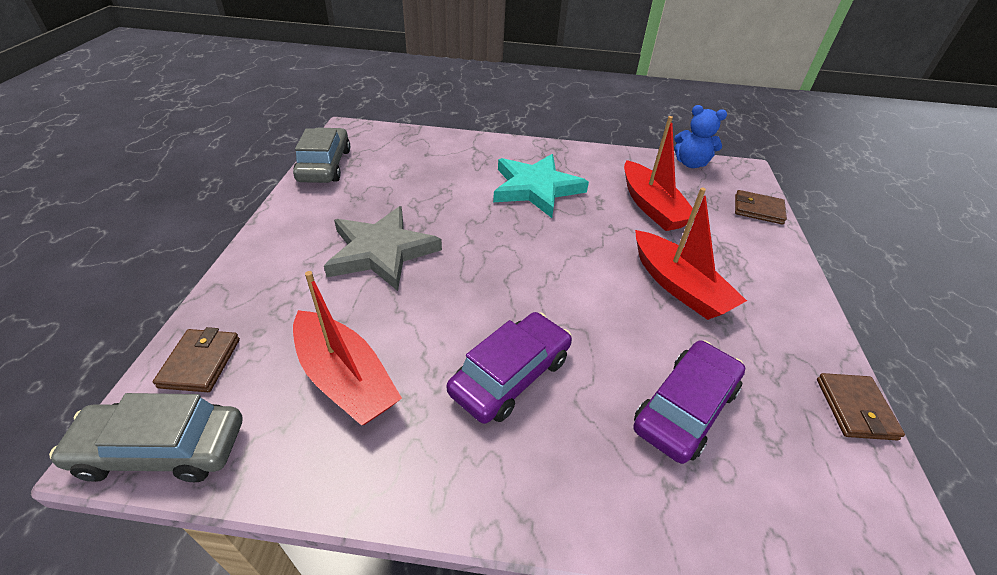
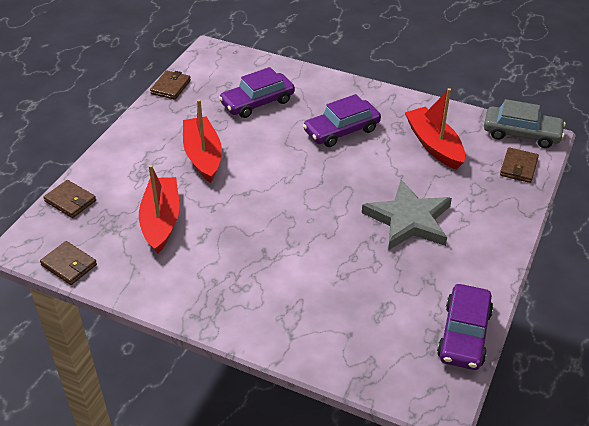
camera: 160 degrees left, 0 degrees up
(324, 165) = (464, 334): grey car -> purple car
(536, 188) = (253, 261): turquoise star -> none
(690, 163) = (69, 265): blue teddy bear -> brown wallet

